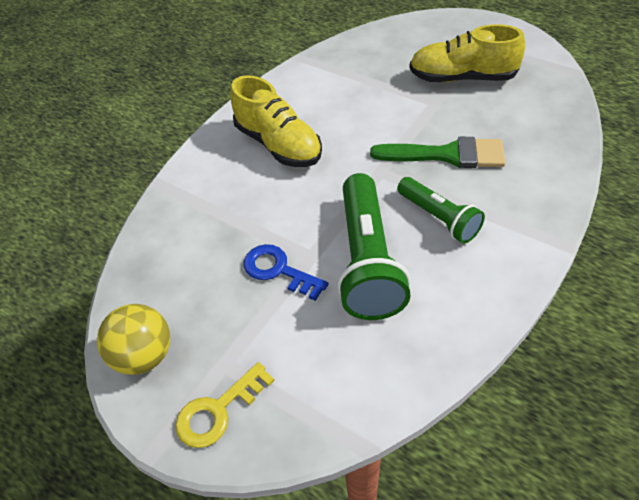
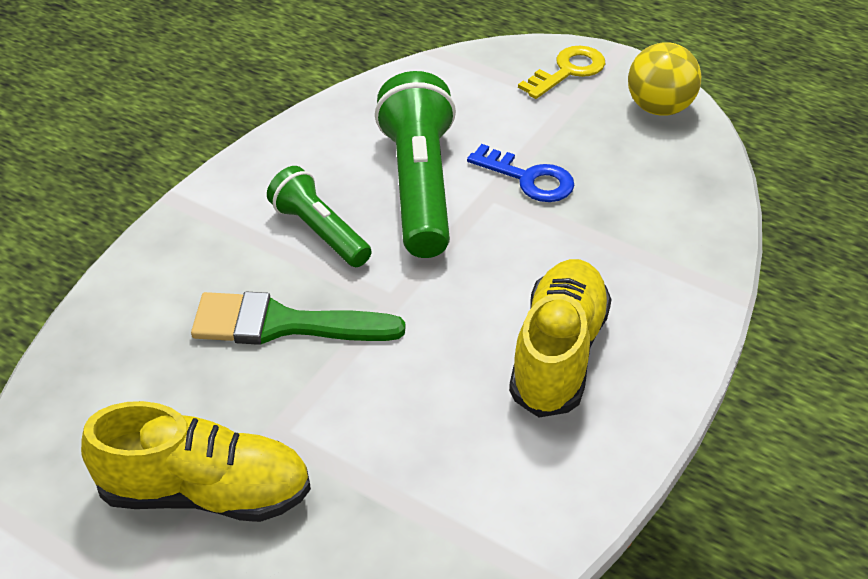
camera: 175 degrees right, 5 degrees down
(278, 145) = (558, 354): yellow shoe -> yellow shoe turned 60 degrees clockwise

